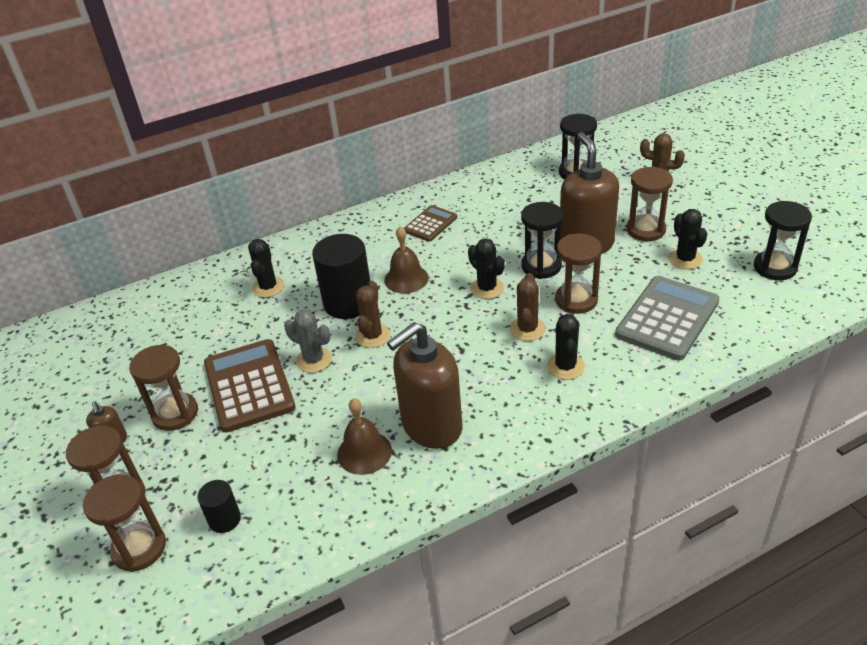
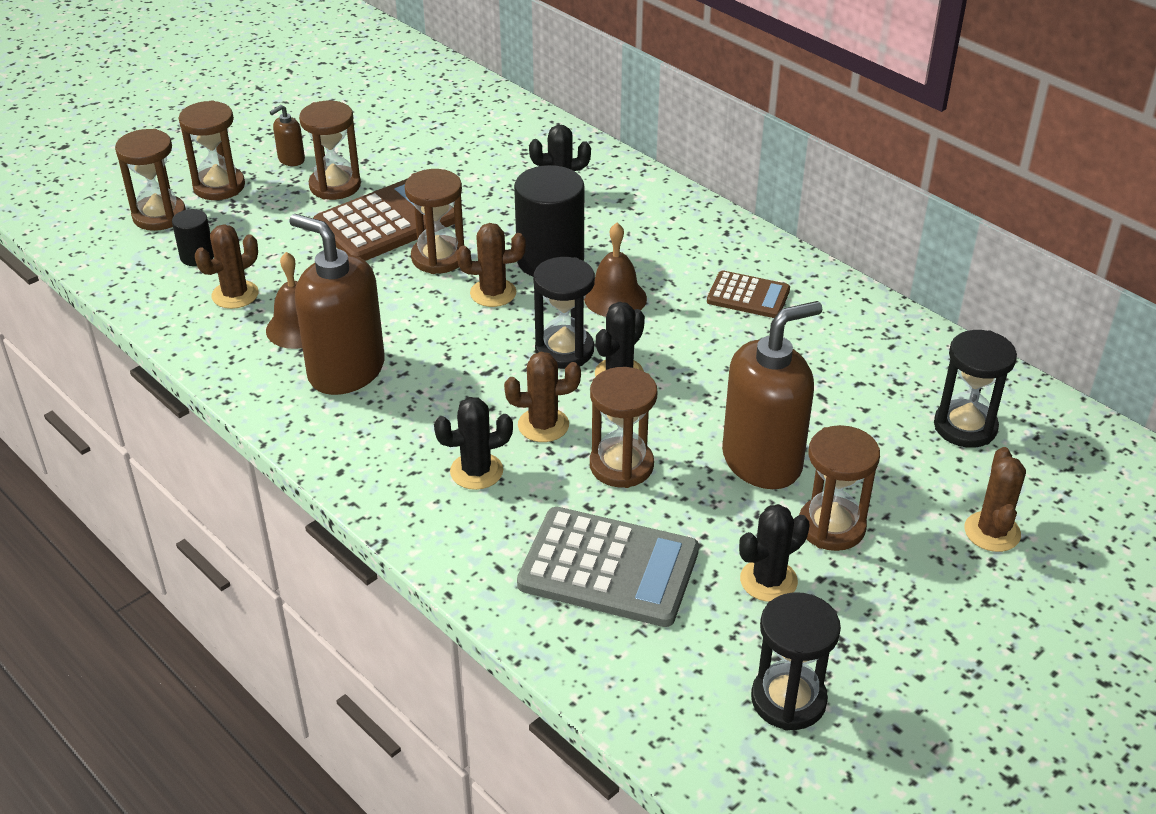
camera: 70 degrees right, 0 degrees up
(298, 493) = (235, 295): none -> brown cactus
(314, 360) = (438, 258): grey cactus -> brown hourglass
(541, 266) = (689, 420): black hourglass -> black hourglass (564, 350)

